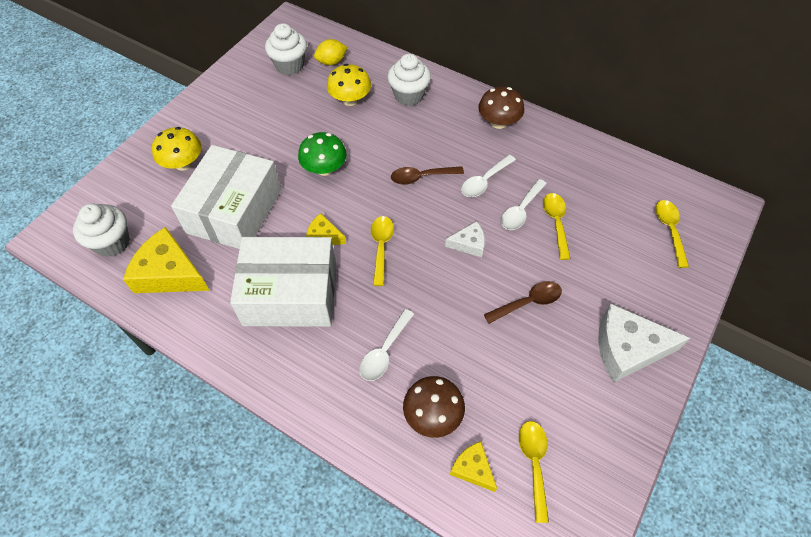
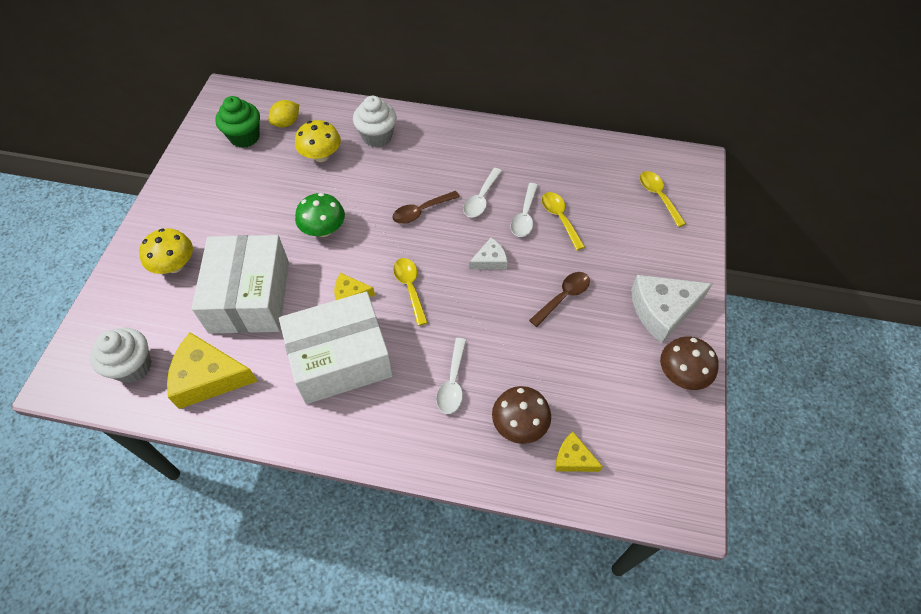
camera: 20 degrees left, 0 degrees up
(289, 65) = (245, 137): white cupcake -> green cupcake
(498, 122) = (472, 140): brown mushroom -> brown mushroom (681, 374)
(534, 463) = (623, 435): yellow spoon -> none

